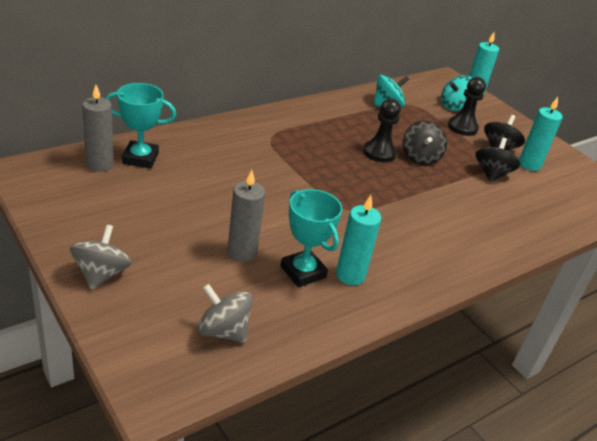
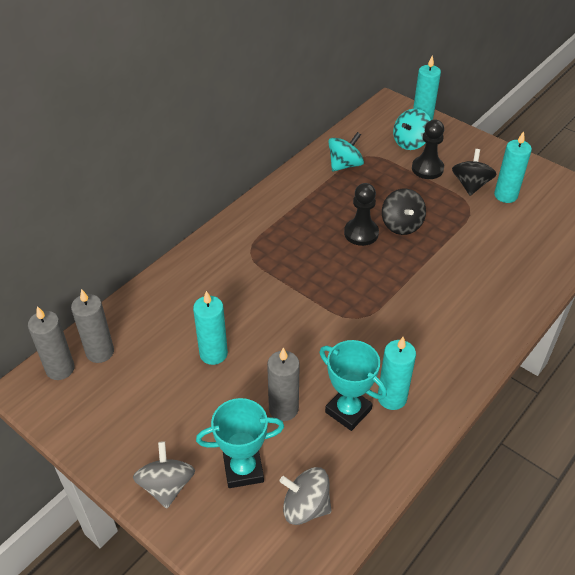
camera: 10 degrees left, 10 degrees up
(58, 165) = (60, 369): none -> grey candle
(140, 158) = (136, 329): turquoise trophy -> turquoise trophy (243, 469)
(199, 195) = (213, 354): none -> turquoise candle
(492, 174) = (475, 221): black spinning top -> none

